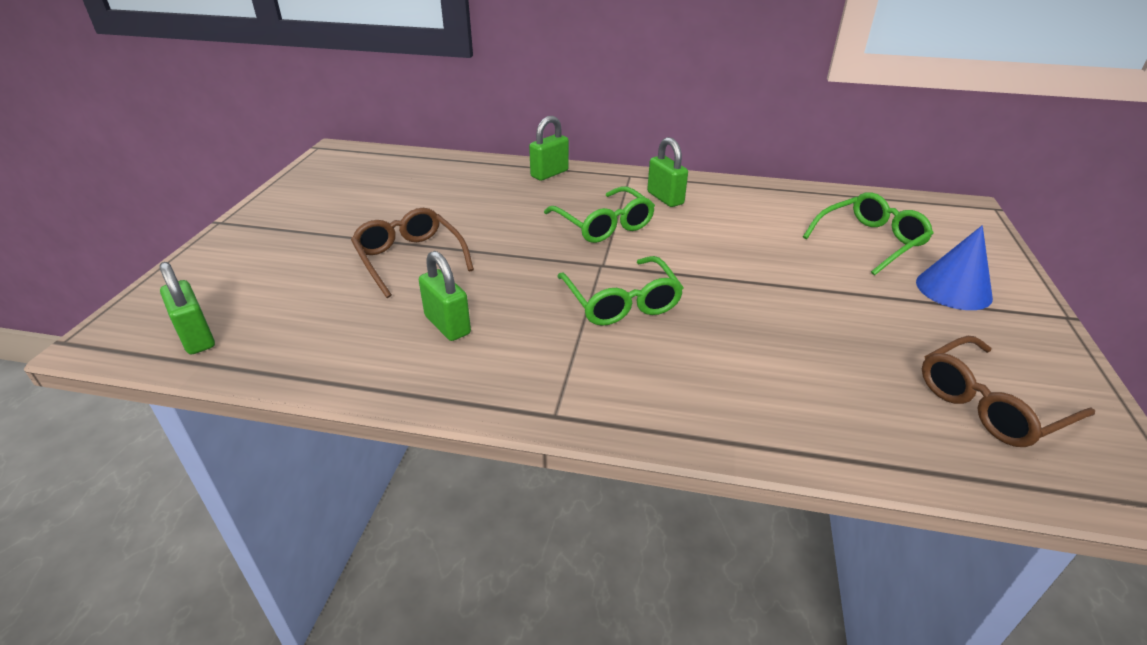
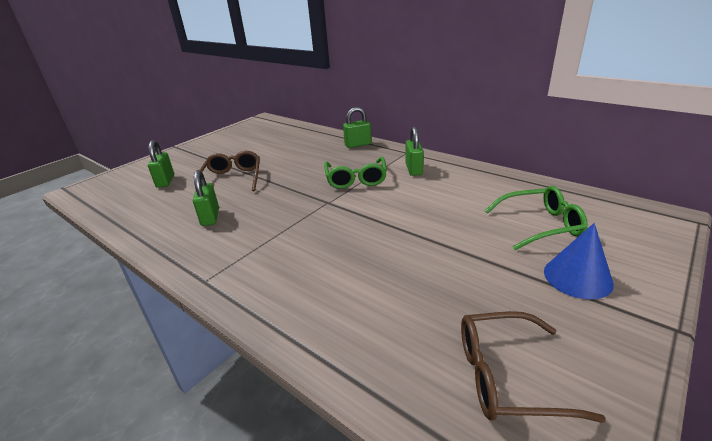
camera: 30 degrees right, 5 degrees down
(197, 337) = (106, 197): green padlock -> green padlock (165, 181)
(621, 301) = (314, 226): green glasses -> none

